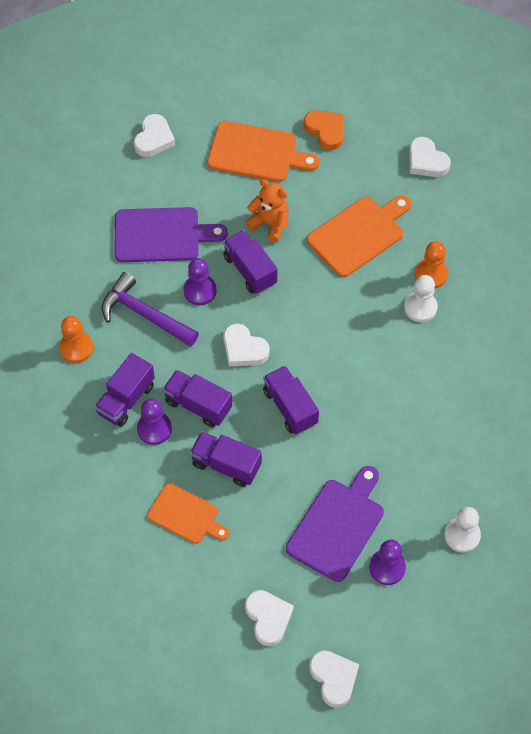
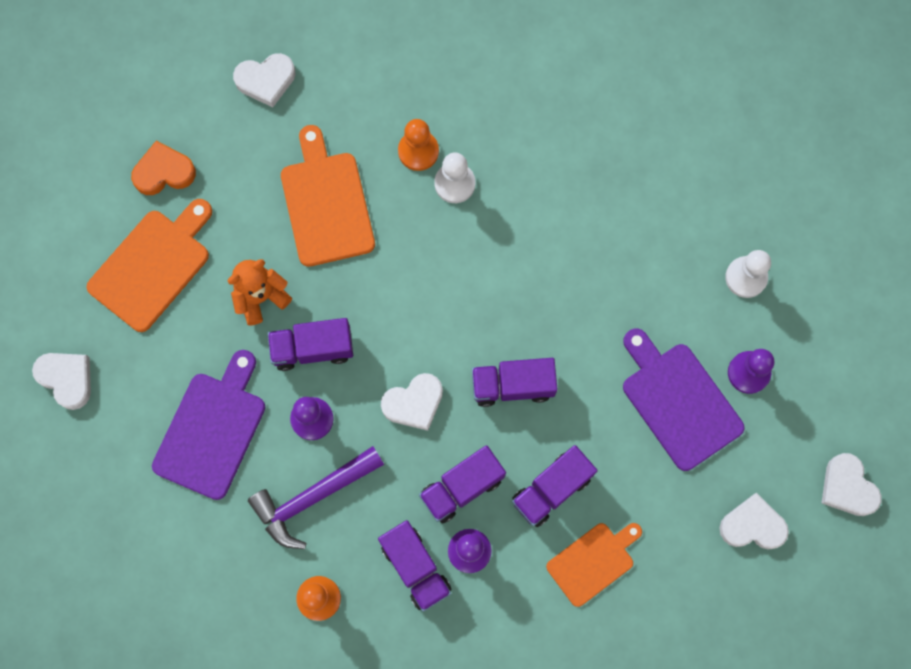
camera: 65 degrees left, 15 degrees up
(333, 678) = (847, 487): white heart -> white heart turned 120 degrees counterclockwise

